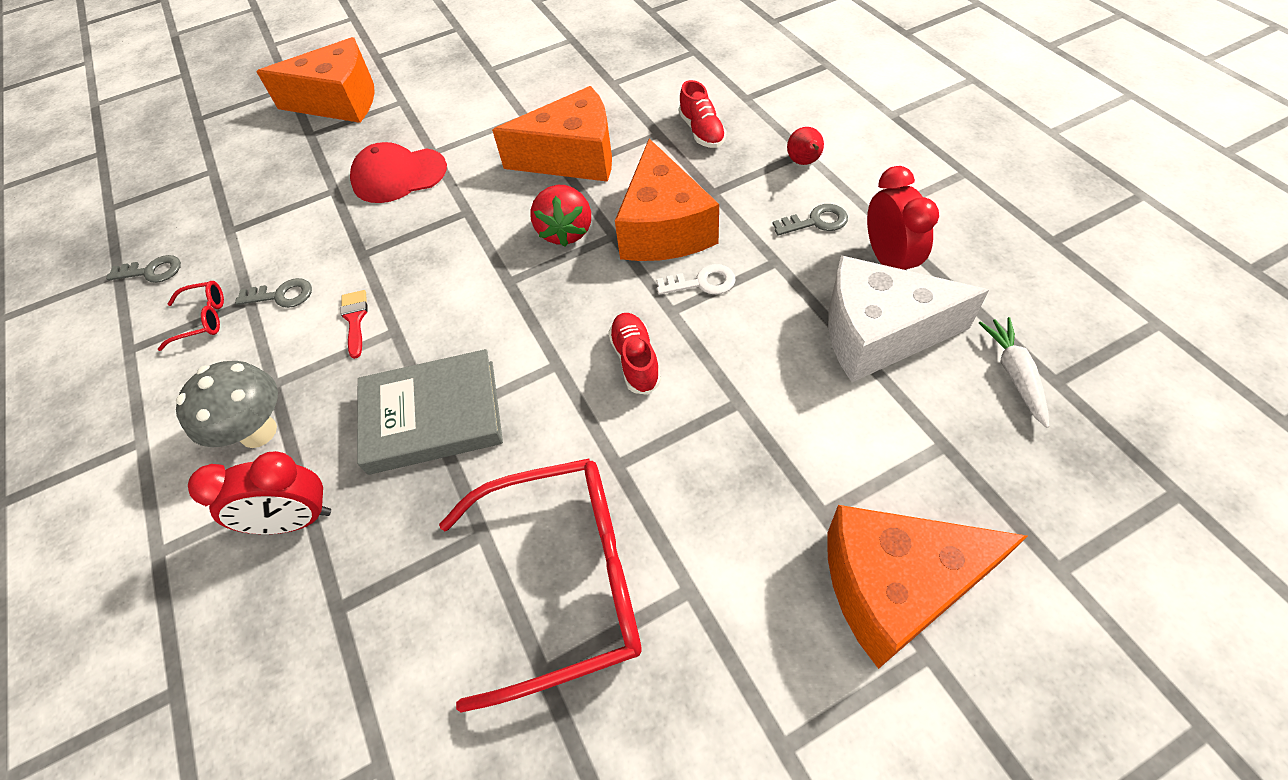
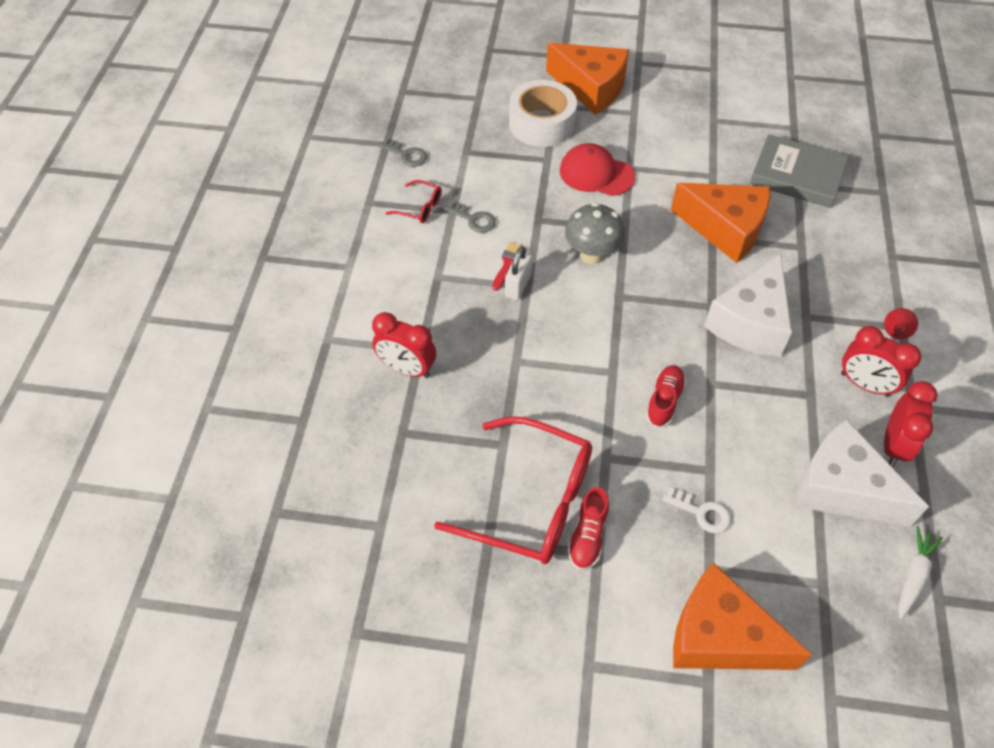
camera: 30 degrees right, 0 degrees up
(258, 432) = (414, 302): grey mushroom -> grey mushroom (592, 255)
(304, 159) = (541, 123): none -> white tape
(382, 337) = (518, 285): none -> white padlock
(432, 416) = (517, 356): grey book -> grey book (796, 176)
(566, 231) = (681, 284): red strawberry -> none
(664, 228) = (750, 322): orange cheese -> white cheese
(701, 131) = (835, 264): red shoe -> red shoe (587, 536)
(702, 282) = (747, 377): white key -> white key (701, 513)
(816, 221) = (864, 384): grey key -> red clock

